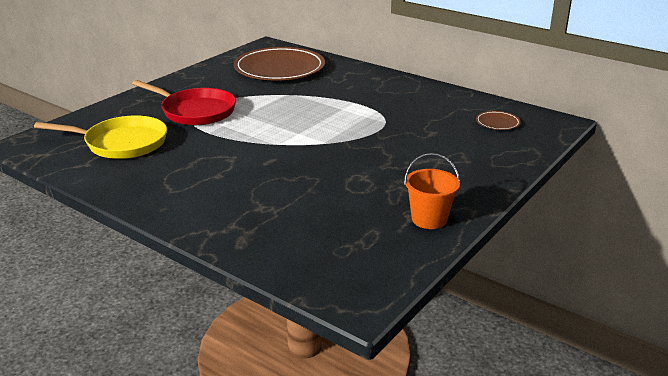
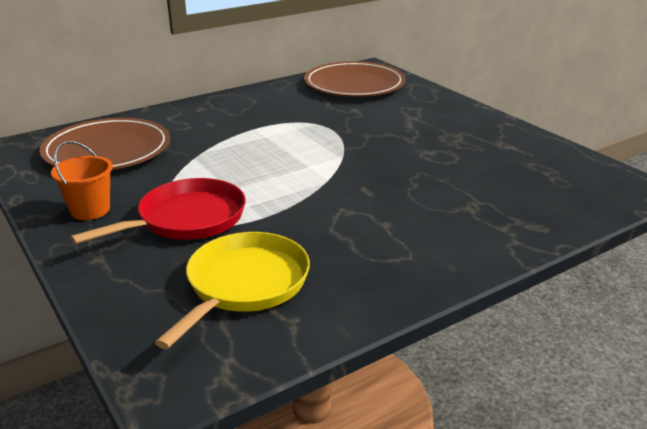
camera: 70 degrees left, 0 degrees up
(429, 219) = (516, 140): orange bucket -> orange bucket (90, 210)
(497, 123) = (354, 84): brown plate -> brown plate, size x2.44

